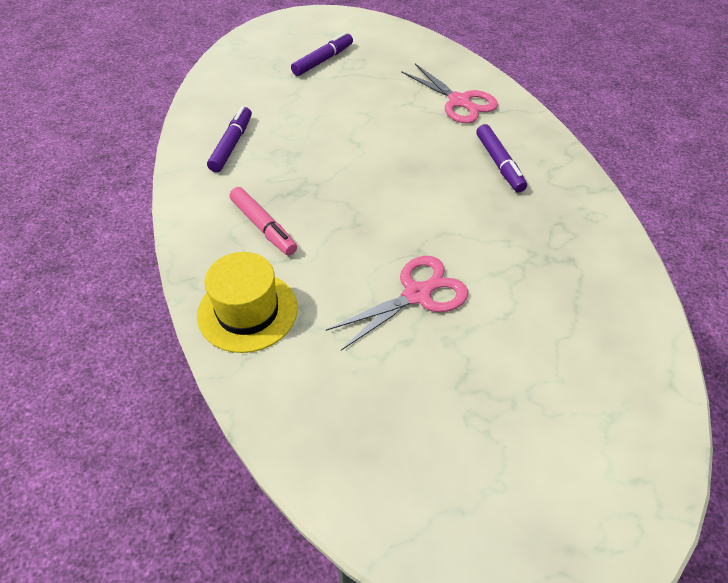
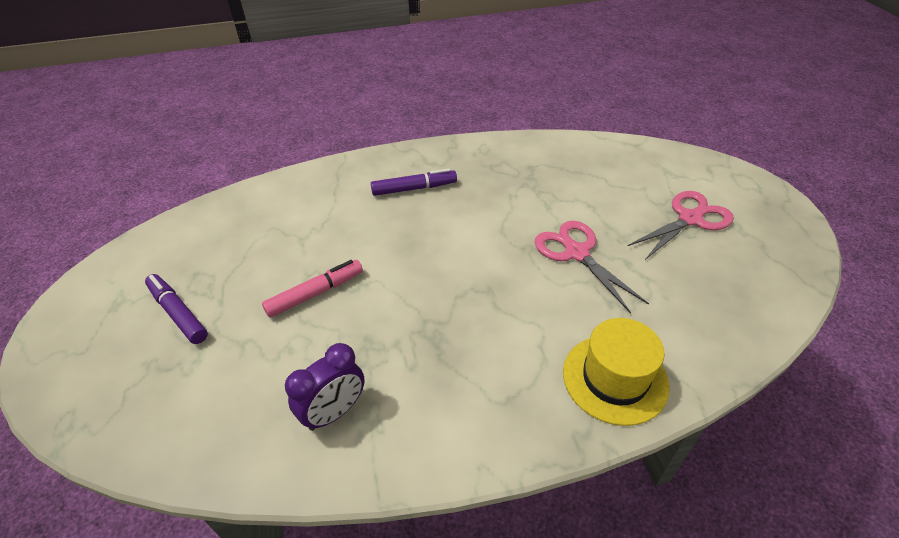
camera: 85 degrees left, 5 degrees down
(232, 145) = (334, 412): purple marker -> purple clock
(263, 227) = (492, 369): pink marker -> pink marker (315, 293)
(459, 101) = (312, 203): pink scissors -> pink scissors (690, 219)

